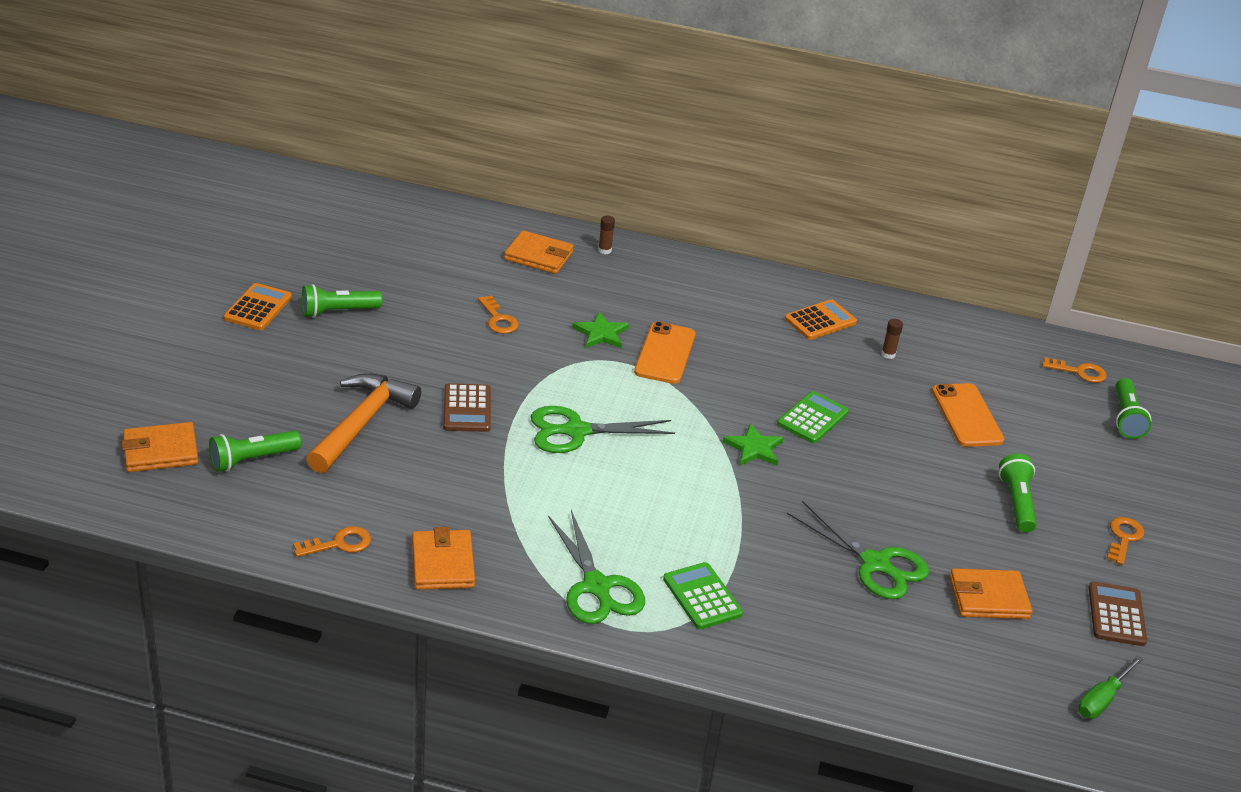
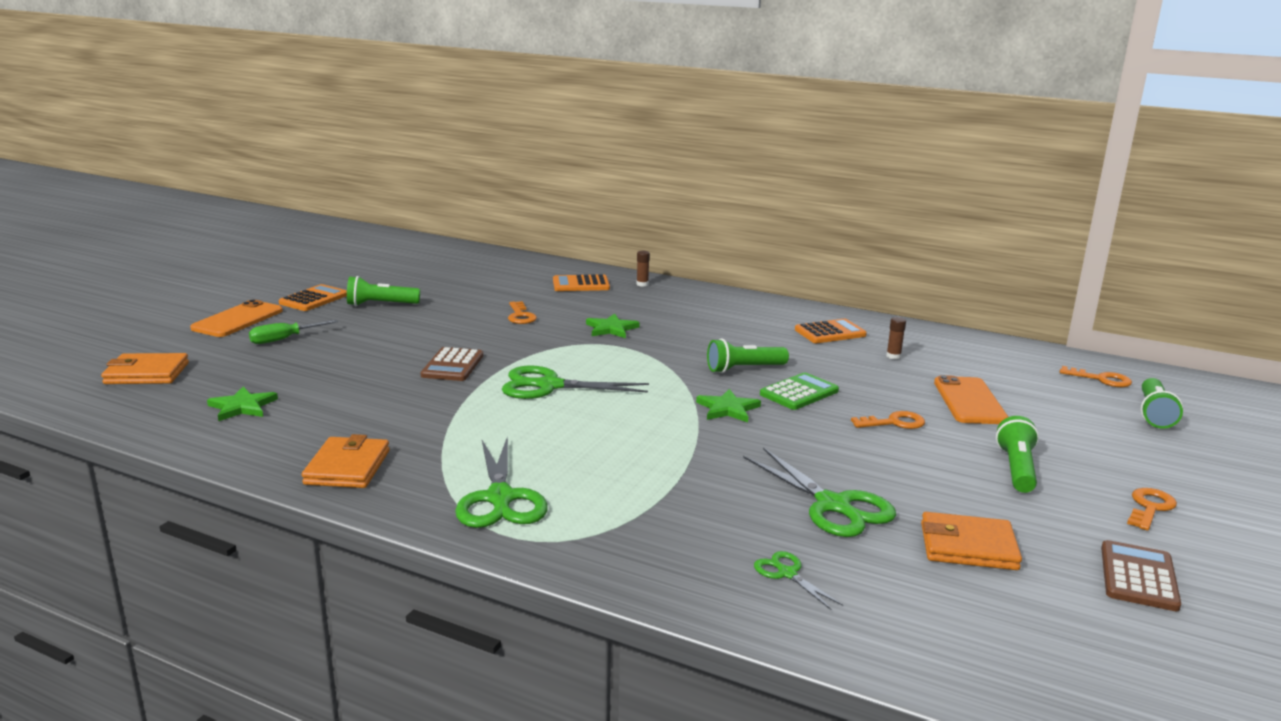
camera: 15 degrees right, 15 degrees down
(252, 460) = (224, 384): green flashlight -> green flashlight (744, 369)
(293, 491) = (242, 407): none -> green star
(339, 544) = (255, 445): orange key -> orange key (894, 423)
(362, 423) = (346, 368): orange hammer -> none
(539, 256) = (581, 284): orange wallet -> orange calculator
(665, 353) = (666, 343): orange phone -> orange phone (237, 320)
(702, 596) = (615, 516): green calculator -> none
(857, 643) = (787, 573): none -> green scissors
(1102, 699) = (1115, 663): green screwdriver -> green screwdriver (284, 339)

